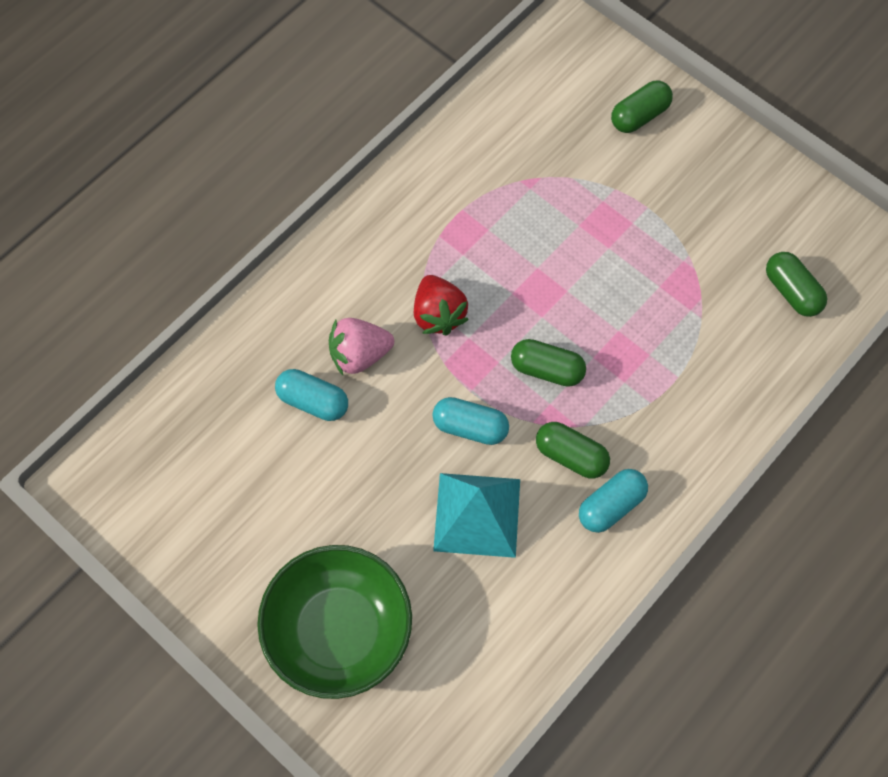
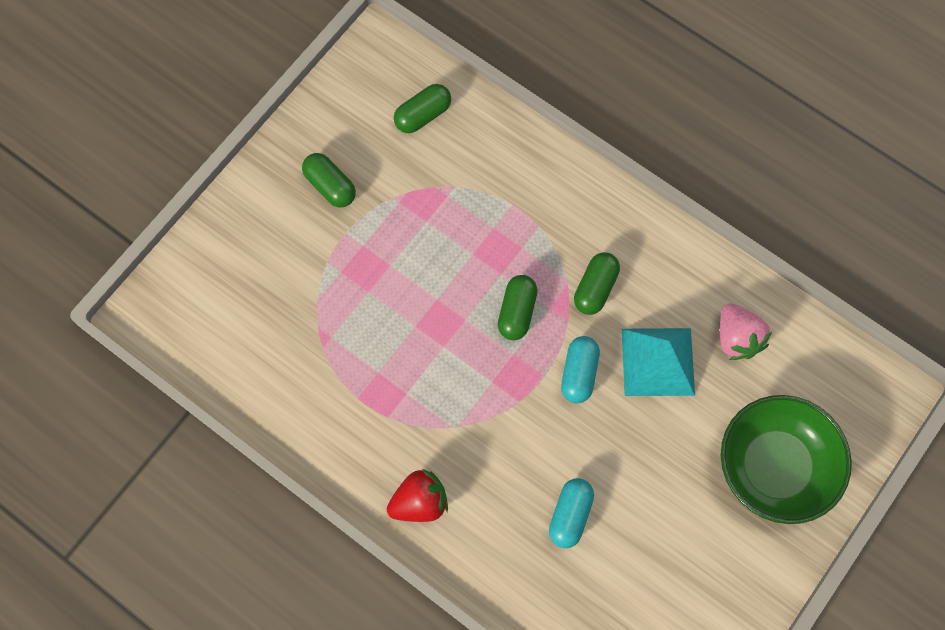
camera: 95 degrees left, 5 degrees up
(359, 355) = (519, 478): pink strawberry -> pink strawberry (737, 338)
(438, 315) = (471, 410): red strawberry -> red strawberry (419, 502)
(611, 506) = (635, 254): turquoise capsule -> none
(639, 116) = (245, 242): green capsule -> green capsule (330, 186)

